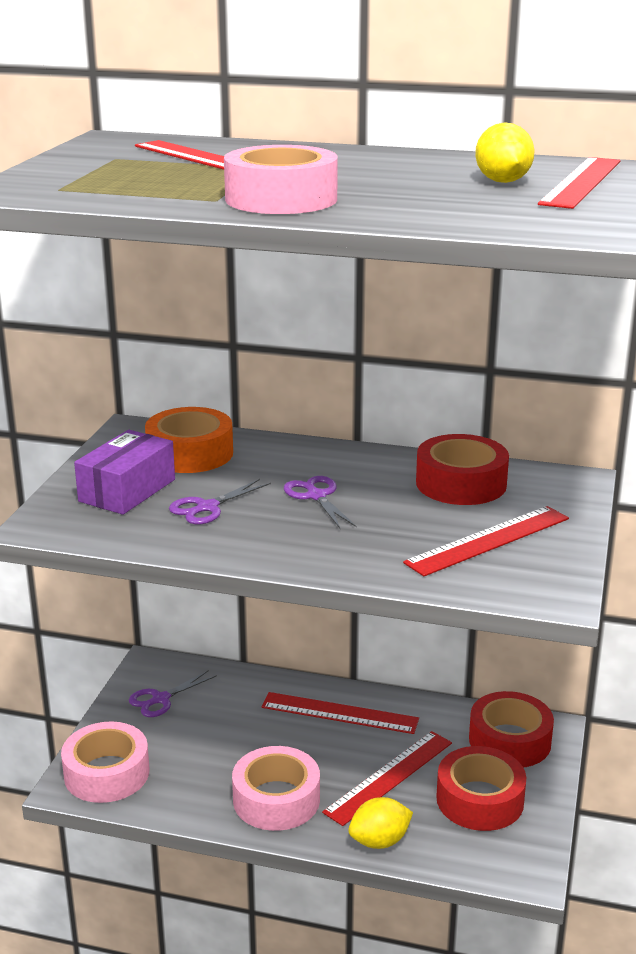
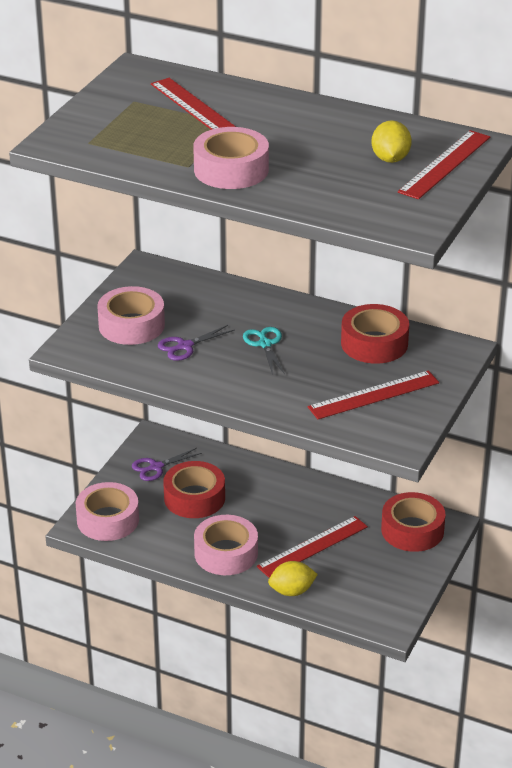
camera: 10 degrees right, 10 degrees up
(127, 490) = (131, 325): purple box -> pink tape
(190, 453) = (183, 295): orange tape -> none
(316, 496) = (265, 344): purple scissors -> turquoise scissors
(339, 713) = (289, 493): red ruler -> none
(480, 800) = (374, 571): red tape -> red tape (194, 498)

